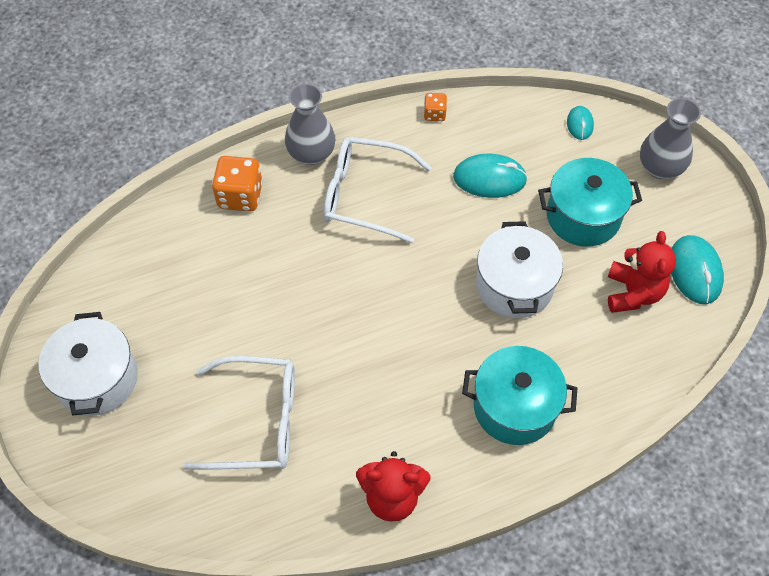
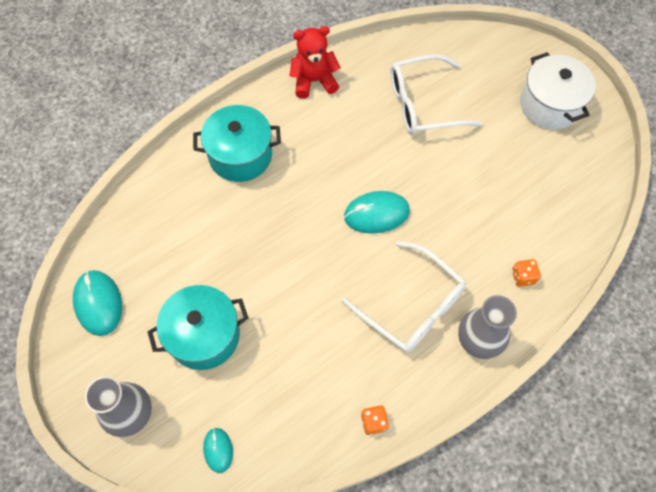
camera: 165 degrees right, 5 degrees up
(240, 196) = (523, 277): orange dice -> orange dice, size x0.55
(364, 195) = (413, 306): white glasses -> white glasses turned 45 degrees clockwise
(489, 178) = (300, 355): turquoise mouse -> turquoise mouse (376, 214)
(514, 285) = (257, 251): white pot -> none
(633, 293) = (154, 269): red teddy bear -> none

